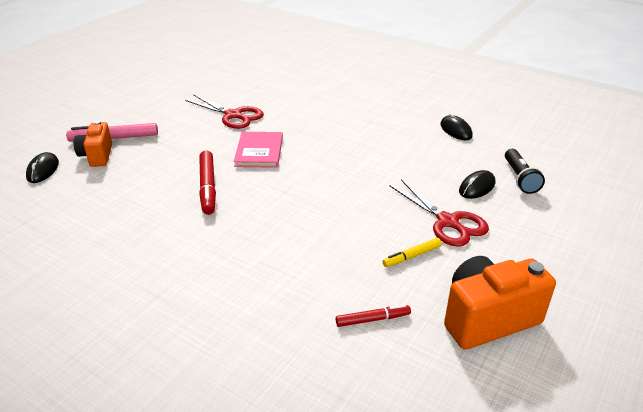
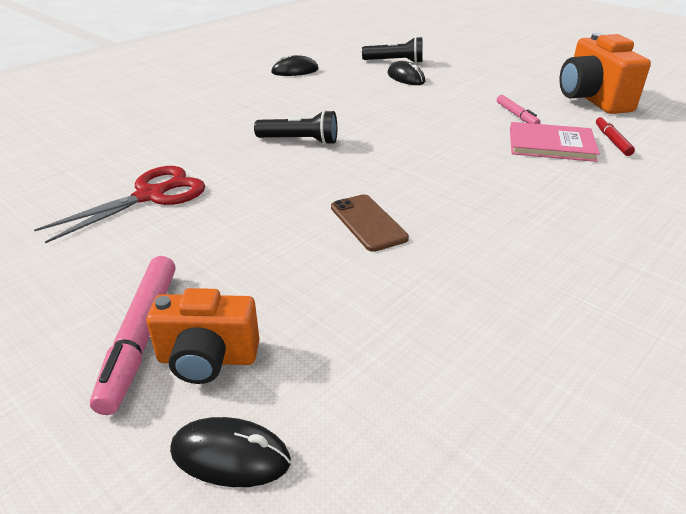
camera: 80 degrees left, 0 degrees up
(208, 187) = (368, 222): red marker -> brown phone
(259, 151) = (283, 179): pink book -> pink book (551, 145)
(317, 150) = (300, 141): none -> black flashlight
(412, 256) = (516, 115): yellow marker -> pink marker
(447, 222) = (461, 95): red scissors -> none

